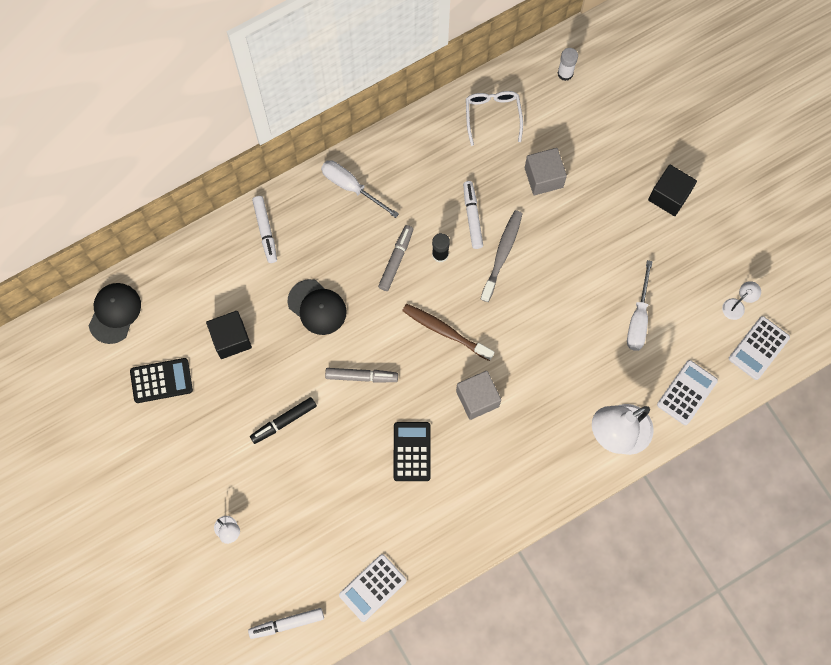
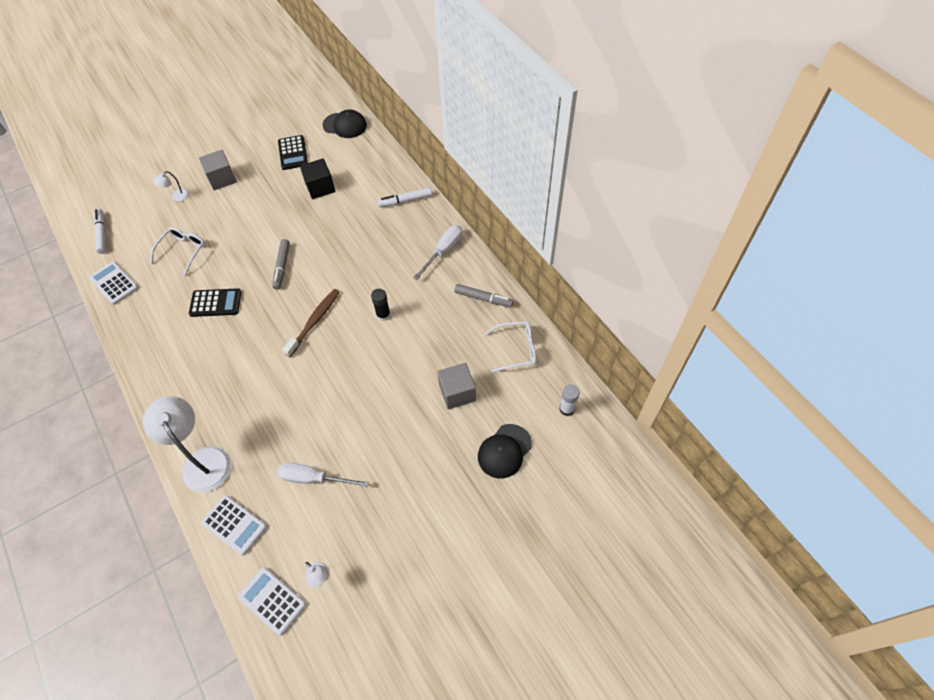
camera: 90 degrees right, 15 degrees down
(283, 421) = (253, 222): black marker -> none
(317, 307) = (341, 236): black cap -> black cap (504, 451)
(326, 506) = (183, 251): none -> white glasses
(396, 260) = (379, 284): grey marker -> grey marker (483, 299)
(472, 217) = (418, 337): white marker -> none
(477, 399) = (253, 347): grey cube -> grey cube (222, 179)
(502, 254) = (382, 361): grey toothbrush -> none
(669, 196) = (441, 508): black cube -> none

